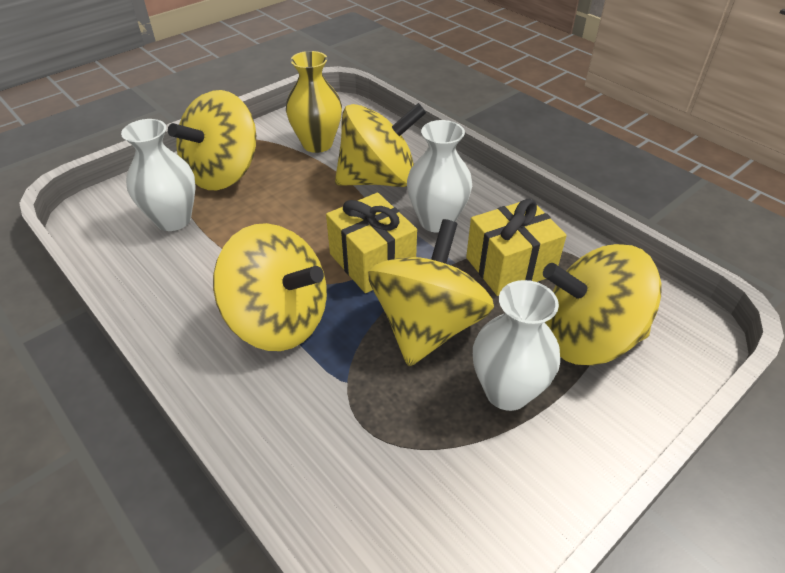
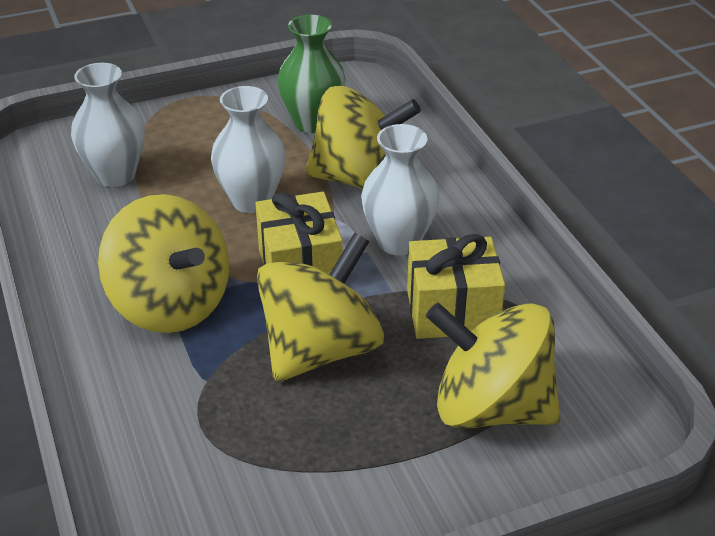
camera: 20 degrees right, 5 degrees down
(224, 173) = (191, 136): yellow spinning top -> none
(317, 144) = (312, 123): yellow vase -> green vase
(507, 391) = (365, 434): white vase -> white vase (251, 200)

